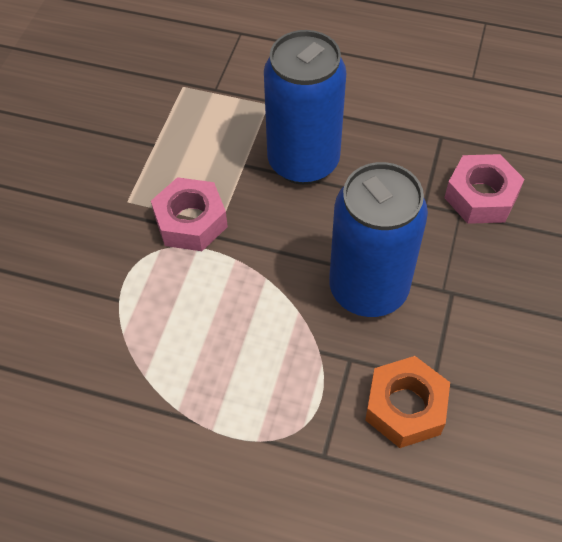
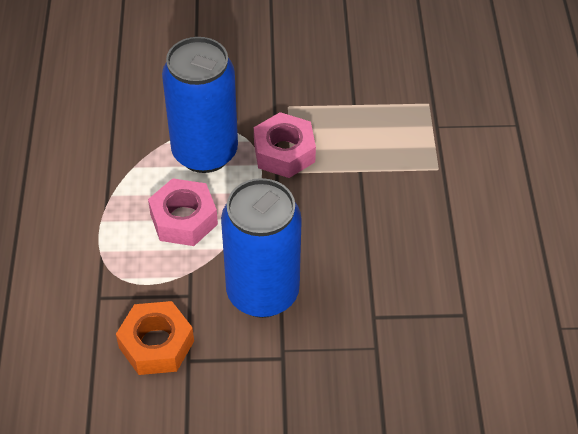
camera: 70 degrees right, 5 degrees down
(303, 162) = (382, 212): blue can -> blue can (205, 152)
(481, 196) = (403, 362): pink nut -> pink nut (184, 219)

